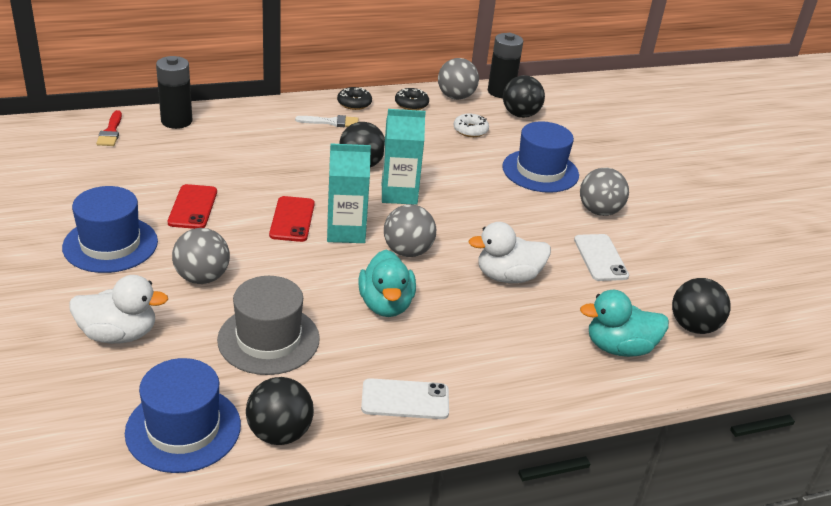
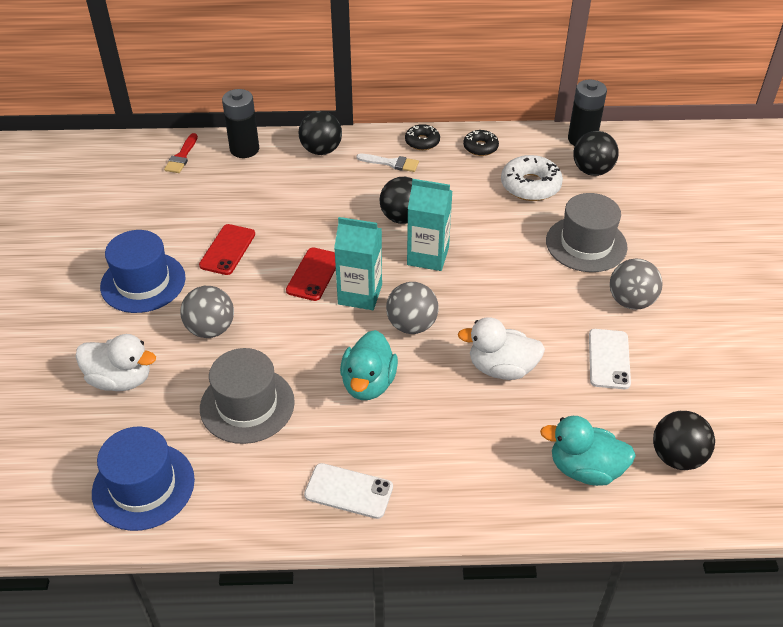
camera: 20 degrees right, 10 degrees up
(279, 433) = (223, 506): black ball -> black ball (321, 150)
(456, 97) = (531, 142): grey ball -> none
(470, 130) = (530, 185): white donut -> white donut, size x1.65
(540, 171) = (586, 244): blue hat -> grey hat

